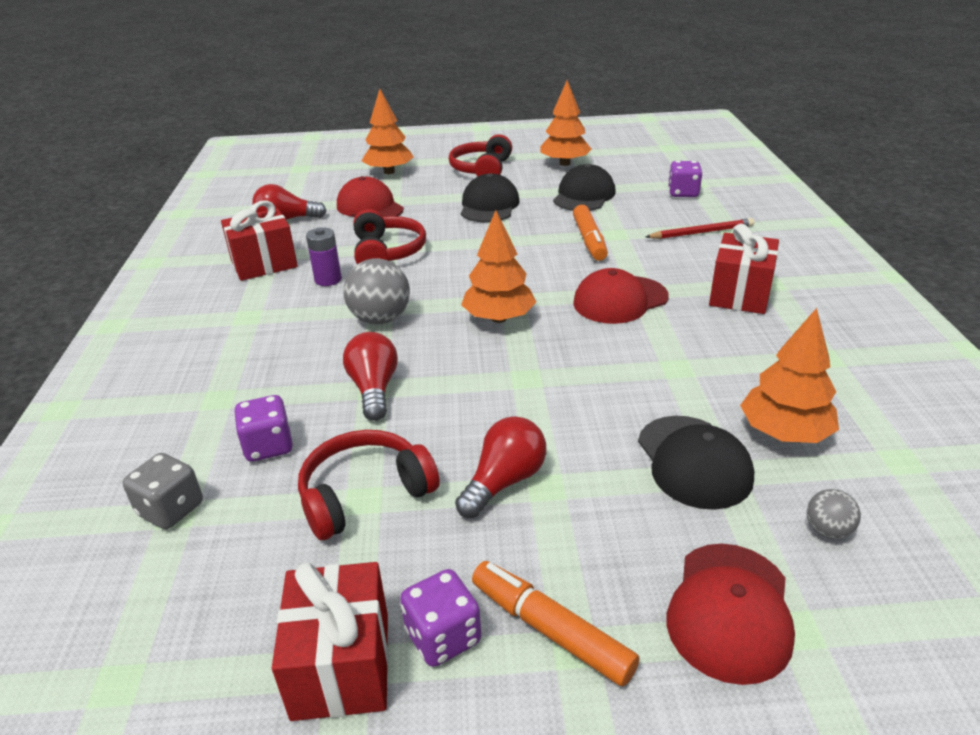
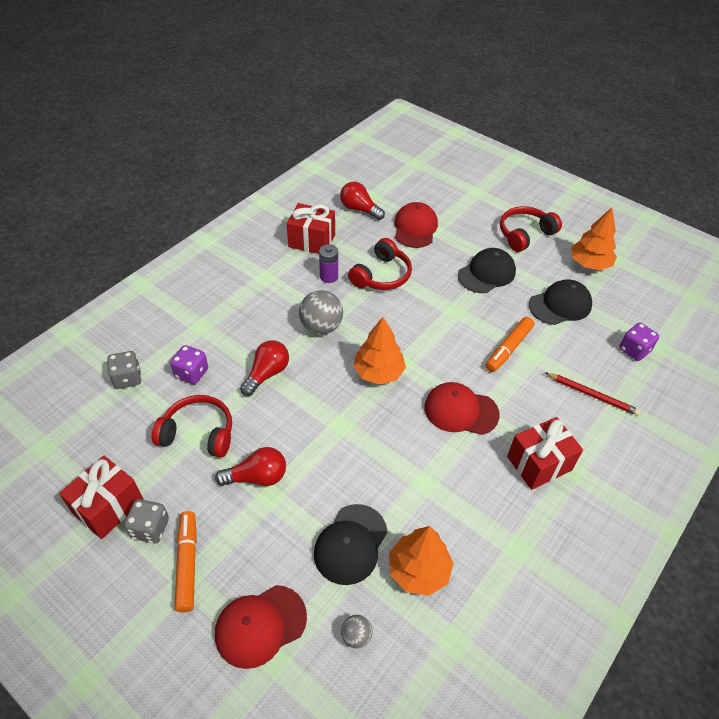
camera: 40 degrees right, 15 degrees up
(389, 172) = (464, 199): orange tree -> none
(443, 637) = (150, 528): purple dice -> grey dice

